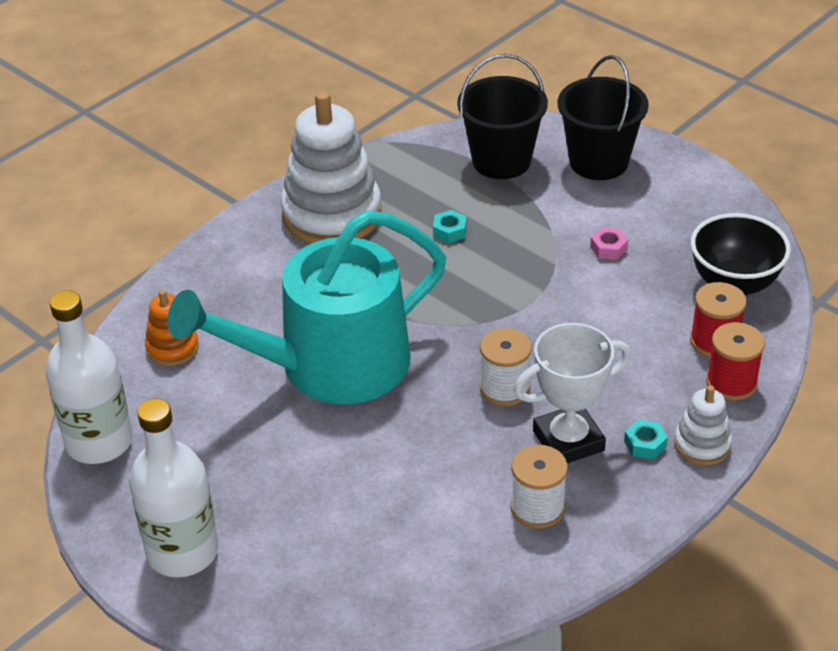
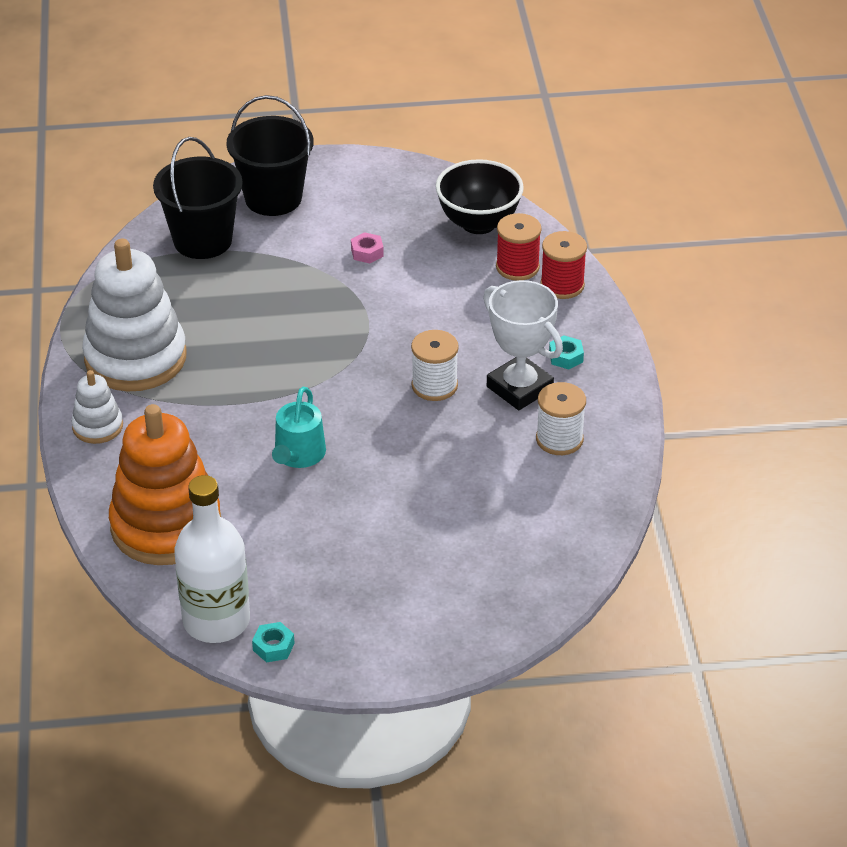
camera: 50 degrees left, 0 degrees up
(172, 348) = (166, 526): orange stacking toy -> orange stacking toy, size x2.08
(182, 551) = (386, 634): white bottle -> none
(329, 365) = (298, 455): turquoise watering can -> turquoise watering can, size x0.42
(449, 231) = (241, 312): turquoise nut -> turquoise nut (273, 647)
(568, 441) = (519, 388): white trophy -> white trophy turned 60 degrees counterclockwise
(702, 444) = (597, 333): white stacking toy -> white stacking toy (97, 426)

